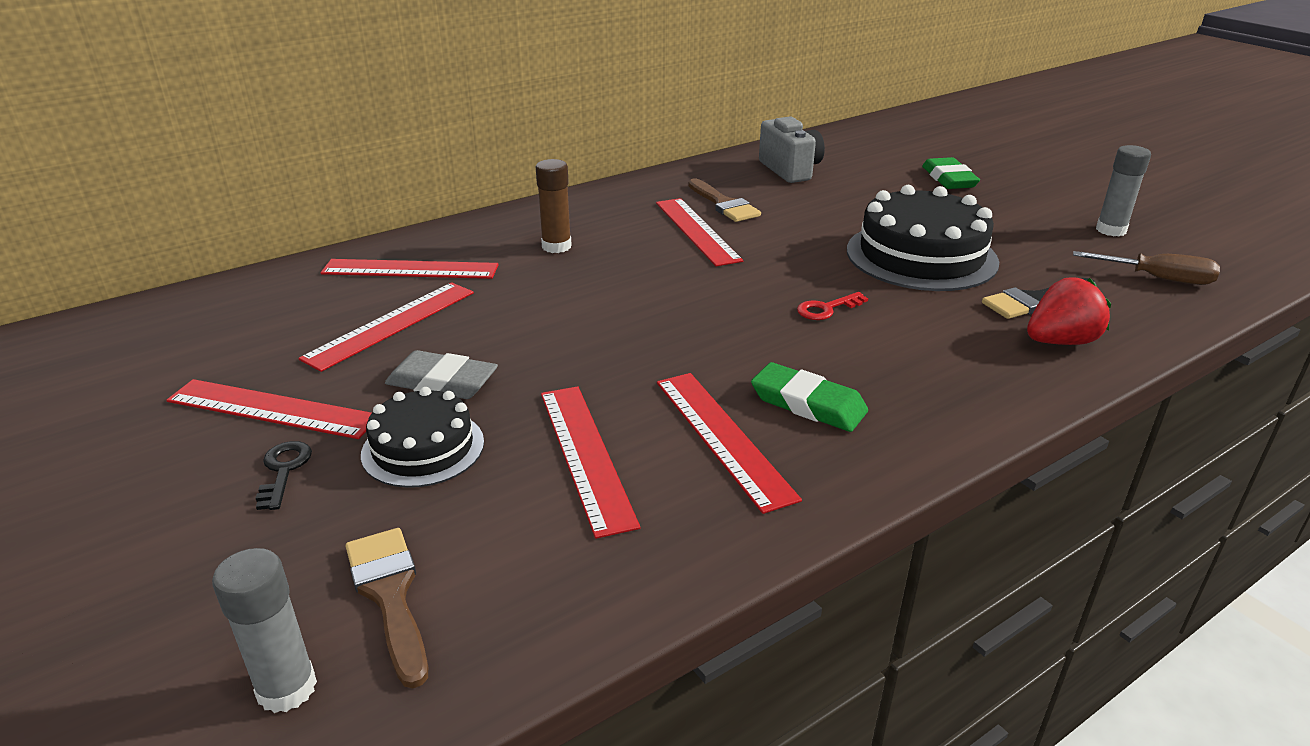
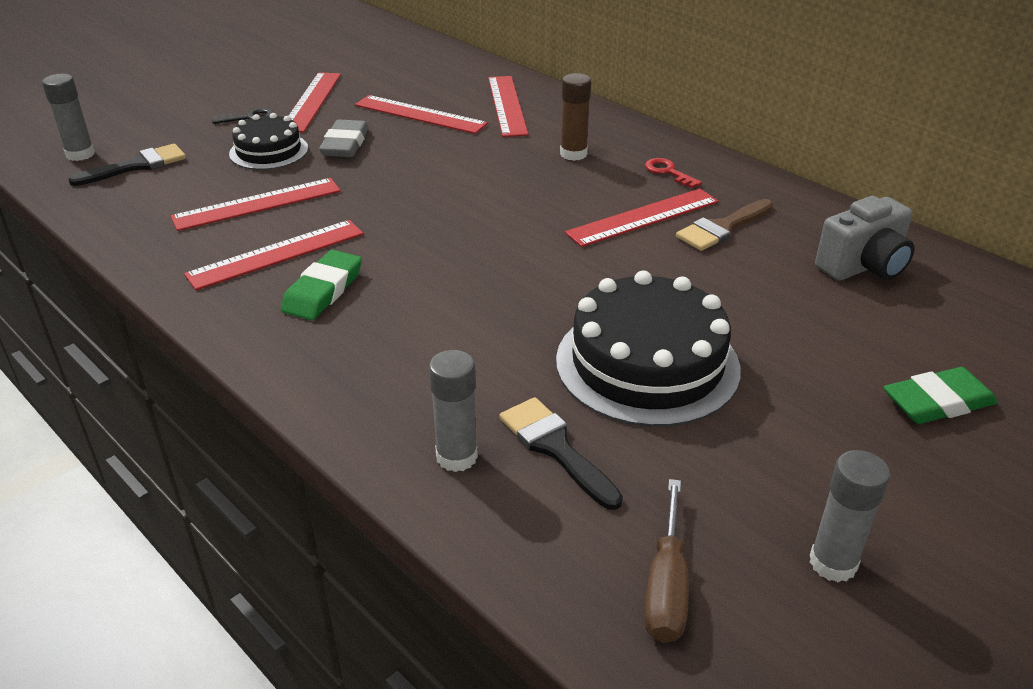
camera: 80 degrees right, 5 degrees up
(389, 595) = (137, 165): brown brush -> black brush
(827, 309) = (493, 298): red key -> red key (668, 172)
(1060, 342) = (456, 456): red strawberry -> grey glue stick

